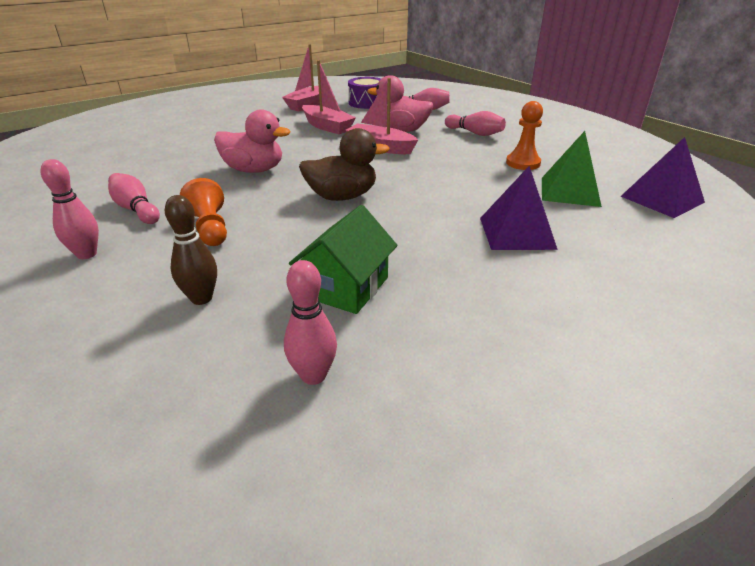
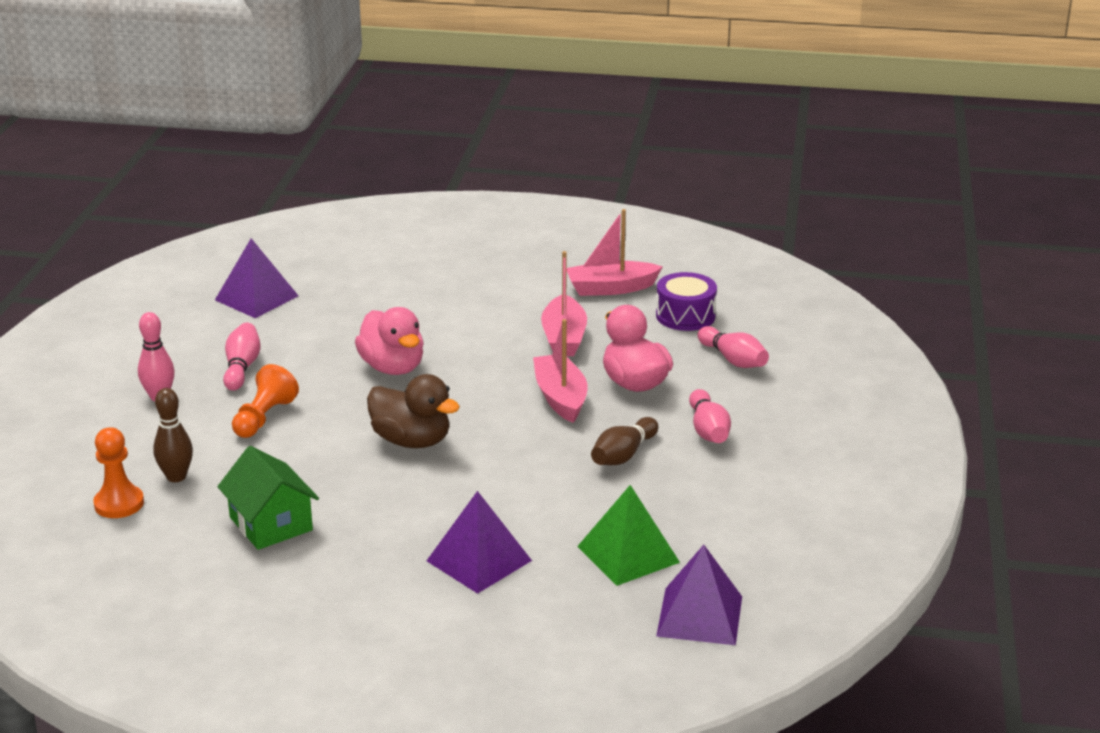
camera: 45 degrees right, 5 degrees down
(80, 172) = (256, 298): none -> purple pyramid
(313, 375) = (159, 566): pink bowling pin -> none
(346, 287) = (271, 524): green house -> green house turned 75 degrees clockwise
(464, 156) = (623, 455): none -> brown bowling pin
(523, 163) = (663, 497): orange pawn -> orange pawn (119, 504)

